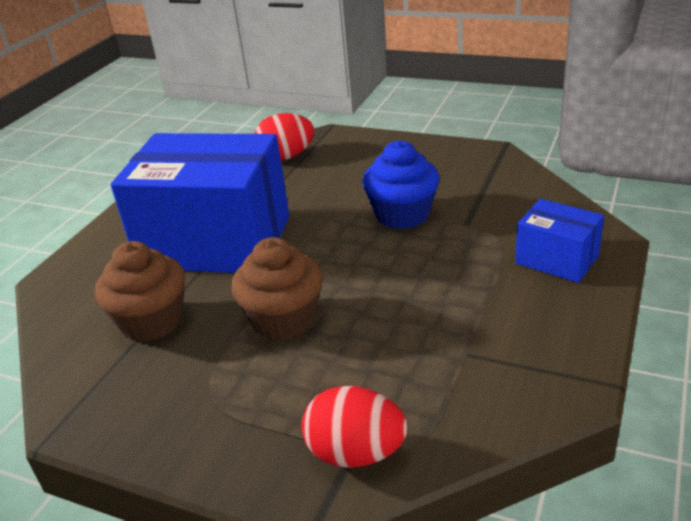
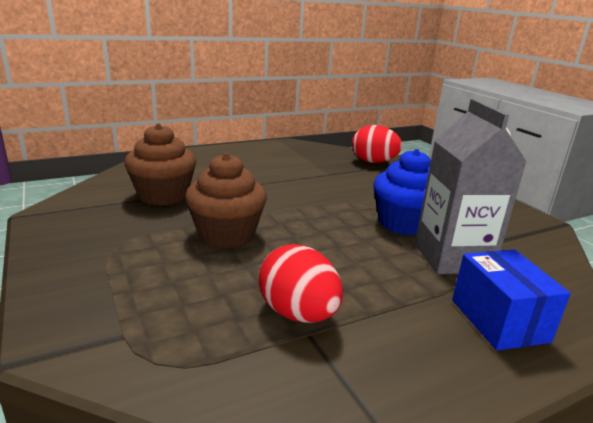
camera: 35 degrees right, 10 degrees down
(216, 242) = (261, 179): blue box -> none
(356, 453) = (122, 337): red egg -> red egg (298, 313)
(474, 226) = (452, 257): none -> grey carton

